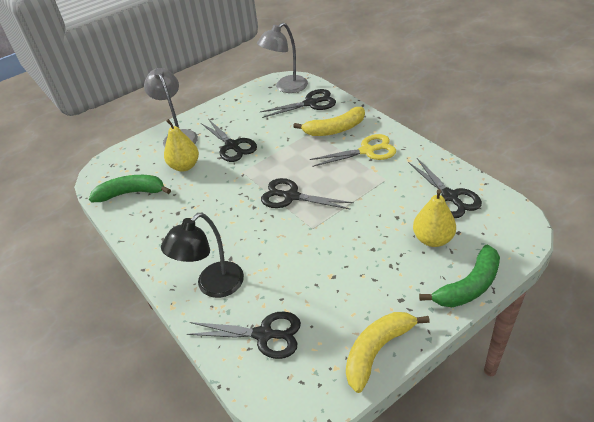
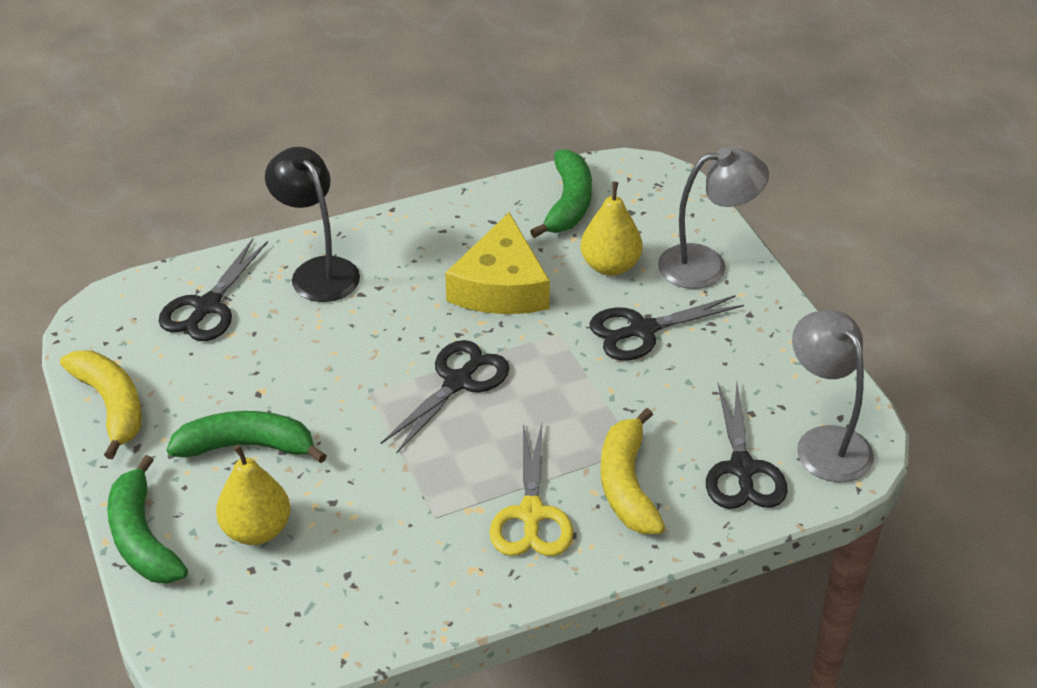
camera: 100 degrees right, 0 degrees up
(210, 201) = (501, 286): none -> yellow cheese
(377, 265) = (247, 446): none -> green banana
(449, 196) = (339, 591): black scissors -> none

